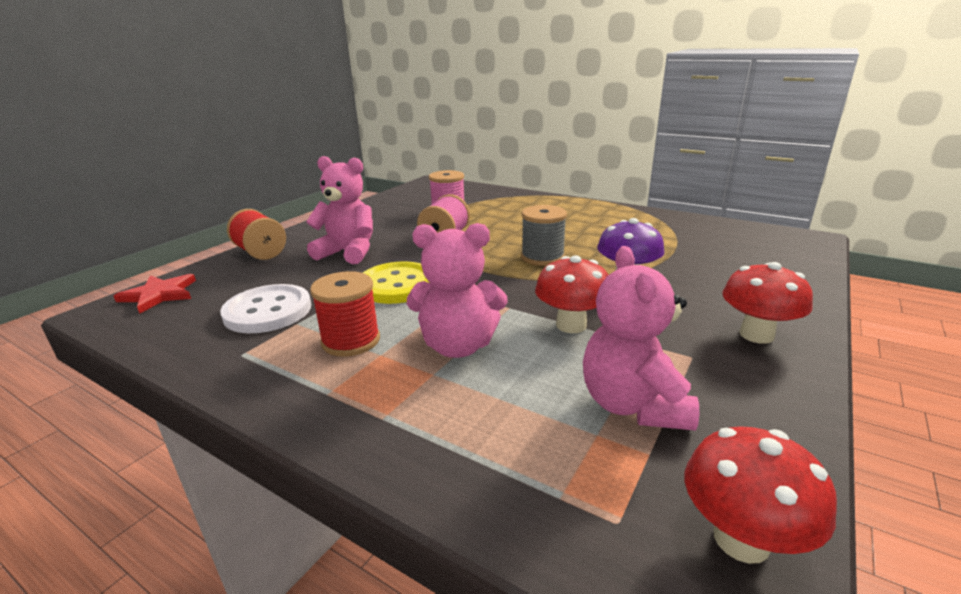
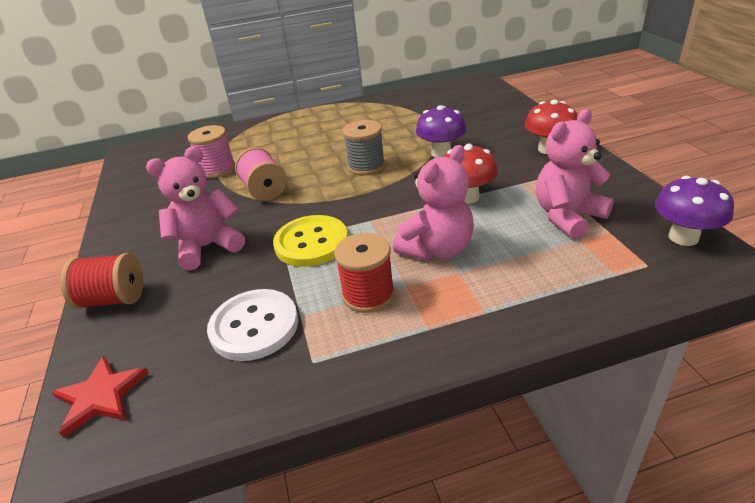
camera: 45 degrees left, 10 degrees up
(633, 405) = (567, 216): pink teddy bear -> pink teddy bear turned 105 degrees clockwise
(741, 539) = (683, 237): red mushroom -> purple mushroom

